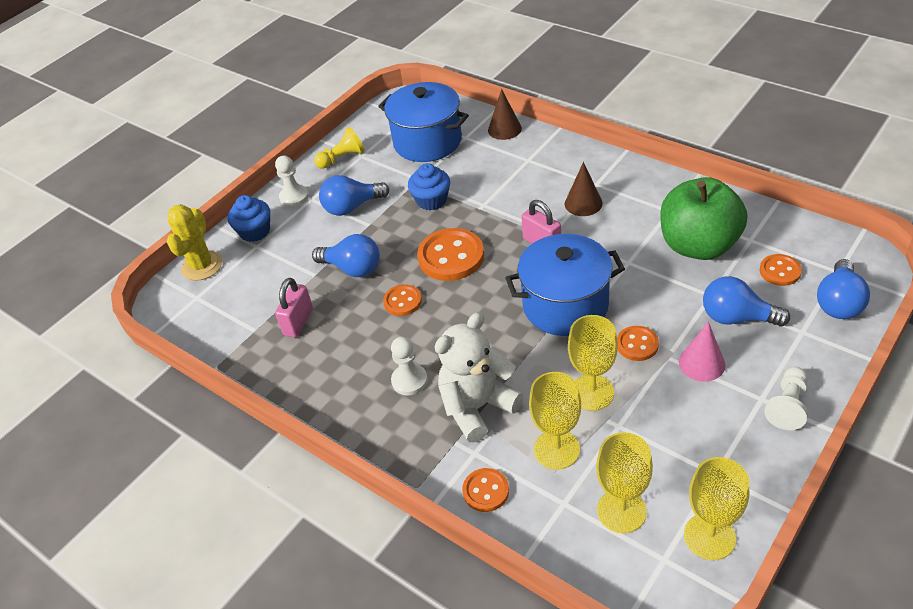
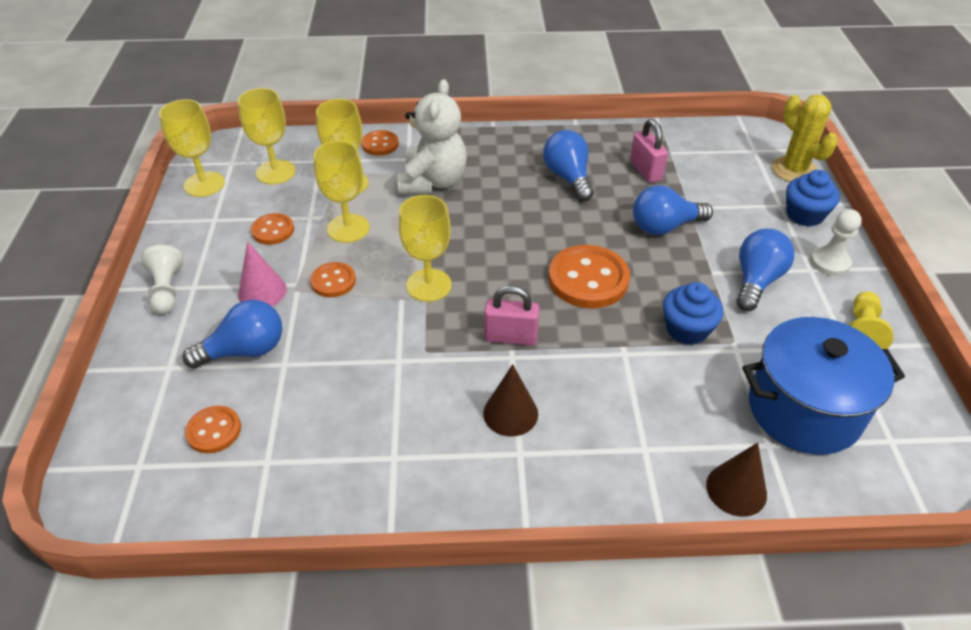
camera: 135 degrees right, 0 degrees up
(402, 301) = (582, 222): orange button -> orange button (273, 230)
(409, 380) = (504, 175): white pawn -> none
(565, 305) = (429, 285): blue pot -> yellow goblet
(698, 245) = (329, 420): green apple -> none
(838, 303) = (132, 420): blue light bulb -> blue light bulb (568, 177)

